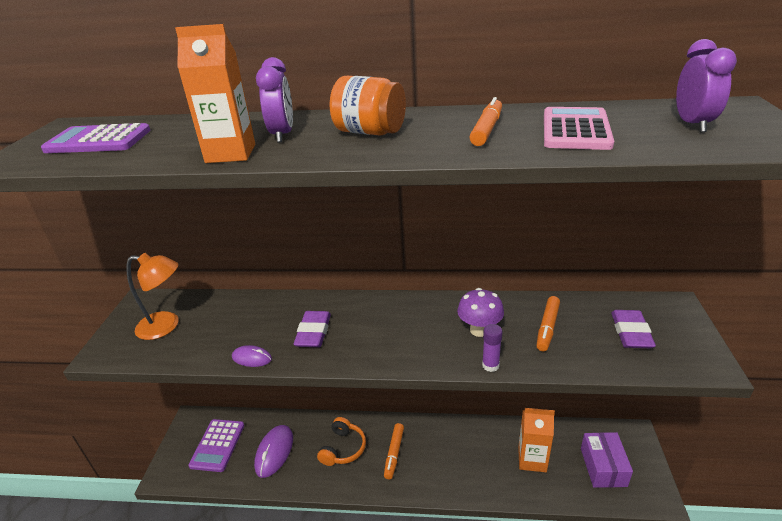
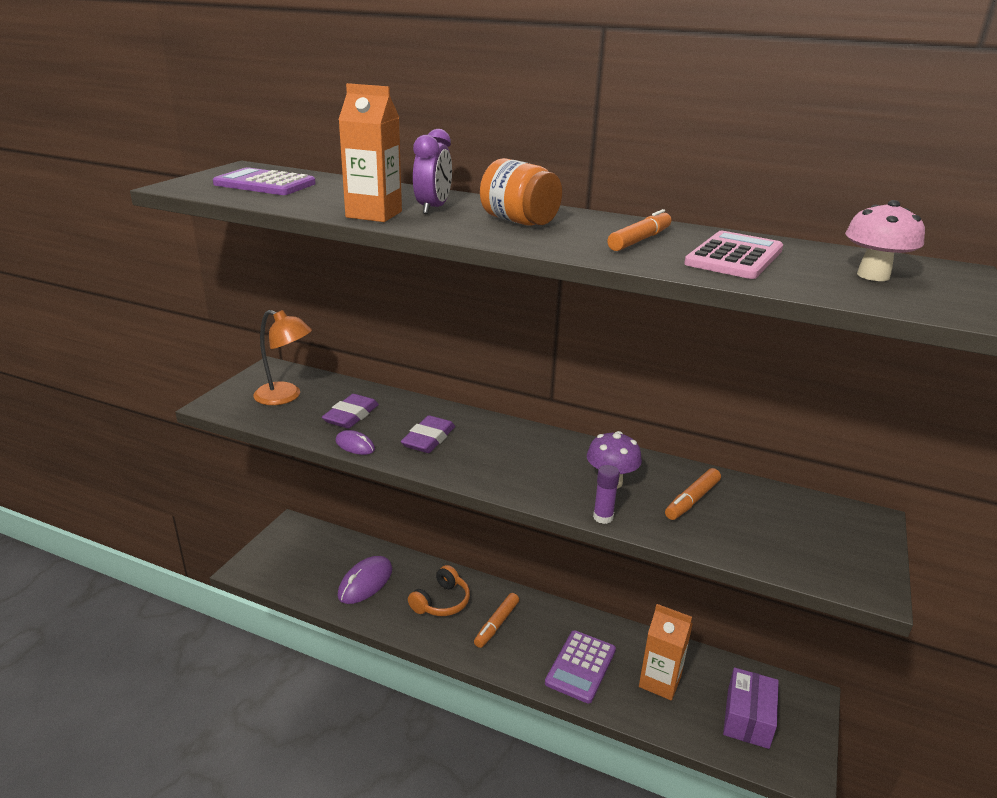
camera: 15 degrees right, 5 degrees down
(217, 445) = (309, 558): purple calculator -> purple calculator (580, 666)
(631, 332) = (792, 531): purple eraser -> purple eraser (351, 415)
(692, 124) = (873, 276): purple clock -> pink mushroom

